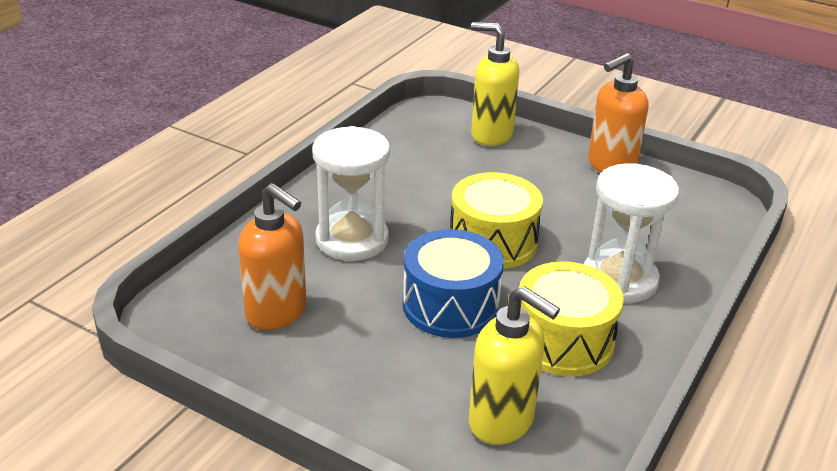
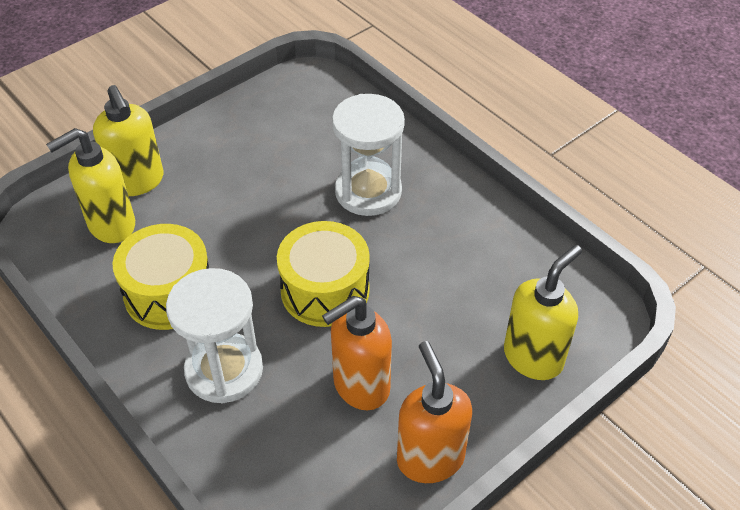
camera: 110 degrees right, 15 degrees up
(277, 313) = (291, 131): orange soap dispenser -> orange soap dispenser (360, 386)
(420, 423) = (137, 182): none -> yellow soap dispenser
(450, 305) = (250, 233): blue drum -> none

